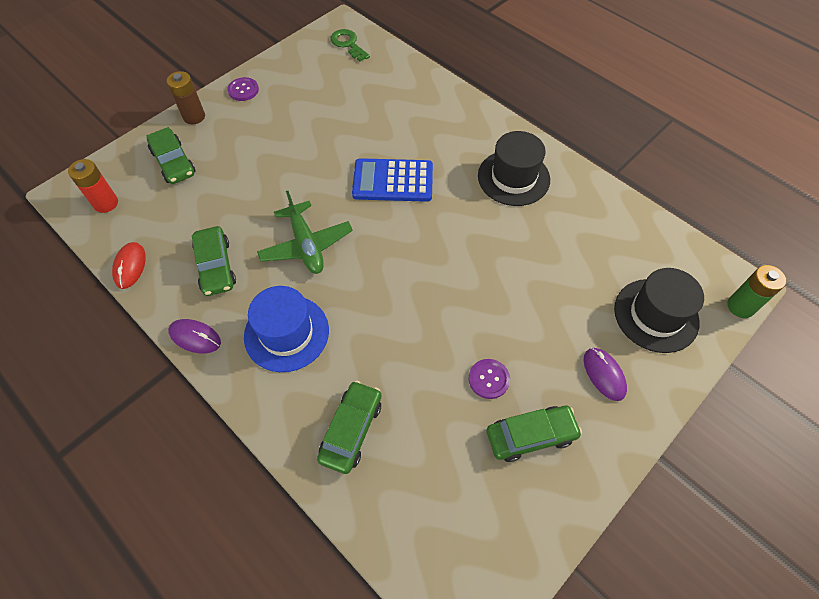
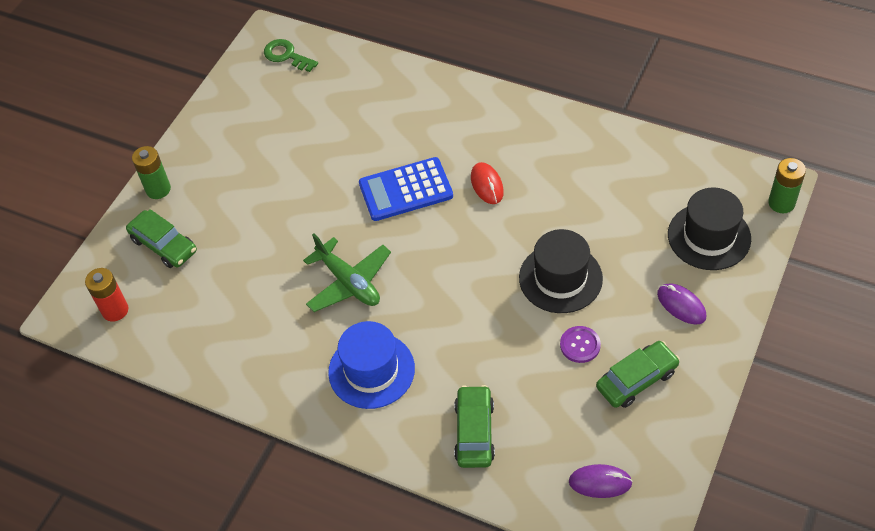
camera: 15 degrees left, 5 degrees down
(130, 266) = (179, 363): red mouse -> red mouse (487, 185)
(194, 116) = (158, 189): brown battery -> green battery
(195, 337) = (283, 405): purple mouse -> purple mouse (600, 482)
(216, 266) = (267, 333): green car -> none
(243, 90) = (197, 143): purple button -> none
(513, 178) = (525, 148): black hat -> black hat (560, 278)

